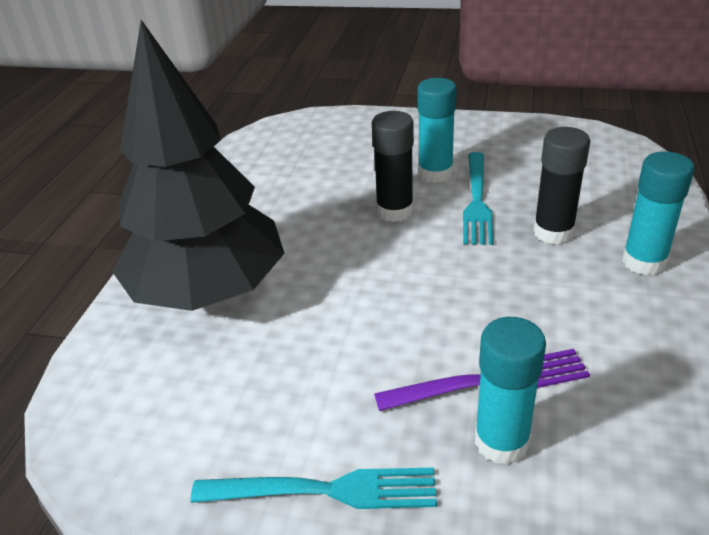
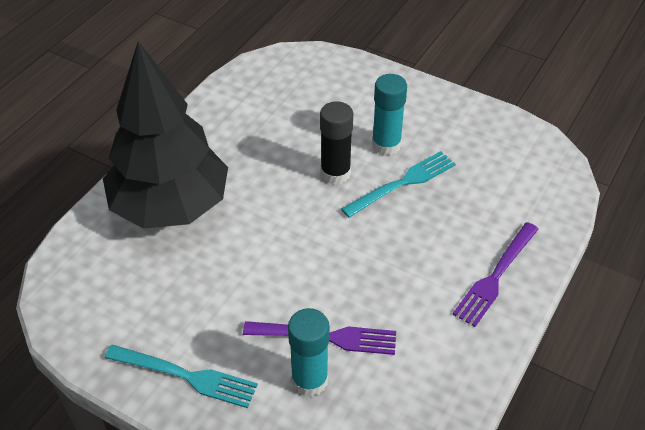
camera: 15 degrees right, 10 degrees up
(477, 201) = (403, 183): turquoise fork -> turquoise fork turned 150 degrees counterclockwise
(553, 232) = (444, 229): black glue stick -> none
(644, 262) = (495, 277): turquoise glue stick -> purple fork

